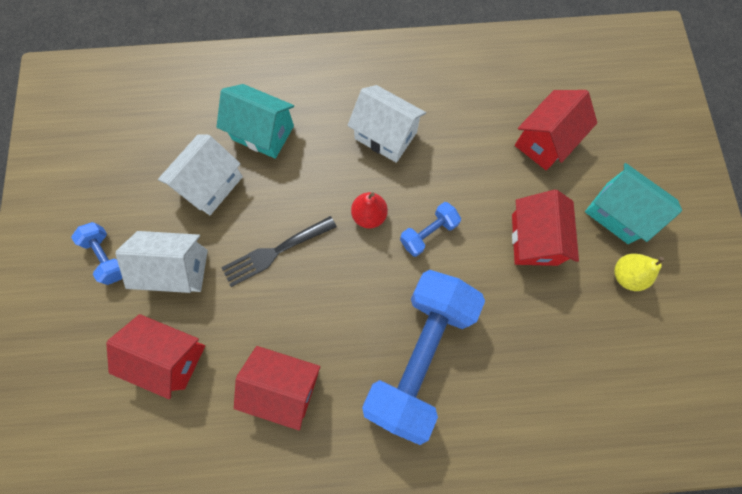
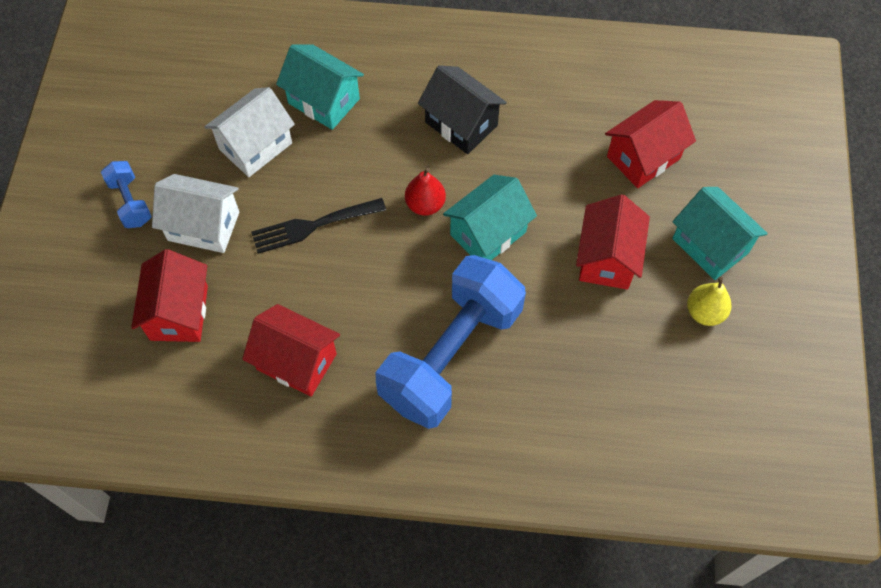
camera: 10 degrees right, 10 degrees down
(170, 356) = (179, 312): red house -> red house turned 60 degrees clockwise
(385, 135) = (461, 124): white house -> black house
(428, 233) = (488, 233): blue dumbbell -> turquoise house

